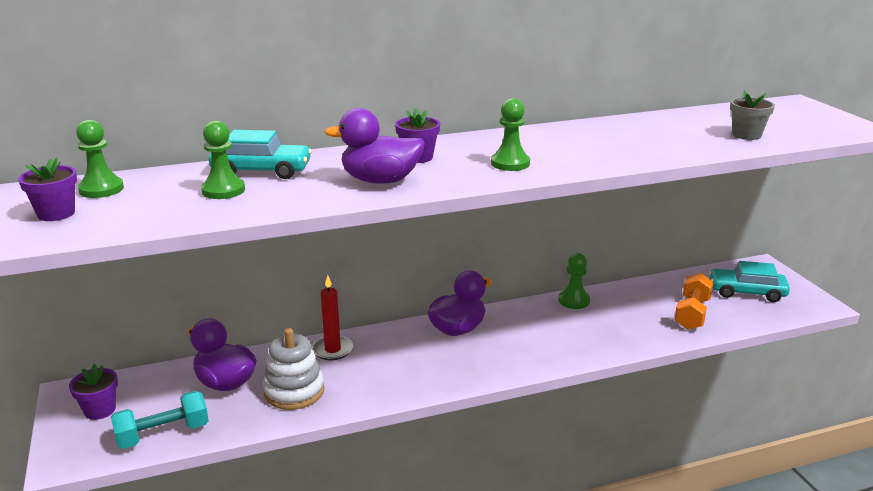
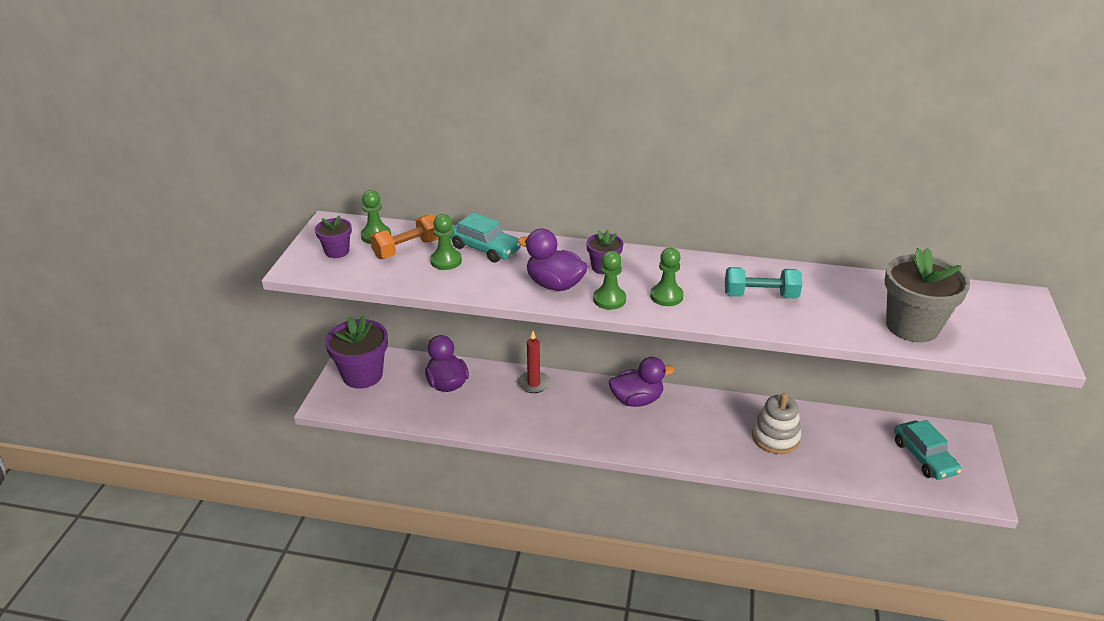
camera: 30 degrees right, 10 degrees up
(100, 410) = (362, 375): purple flower pot -> purple flower pot, size x1.92
(163, 434) = (387, 408): turquoise dumbbell -> turquoise dumbbell (760, 295)
(294, 391) = (485, 408): white stacking toy -> white stacking toy (775, 437)
(574, 301) = (753, 408): green pawn -> green pawn (609, 299)
(692, 314) = (848, 459): orange dumbbell -> orange dumbbell (407, 249)
(746, 135) = (912, 326): grey flower pot -> grey flower pot, size x1.92
(746, 292) = (924, 457): turquoise car -> turquoise car turned 150 degrees counterclockwise

